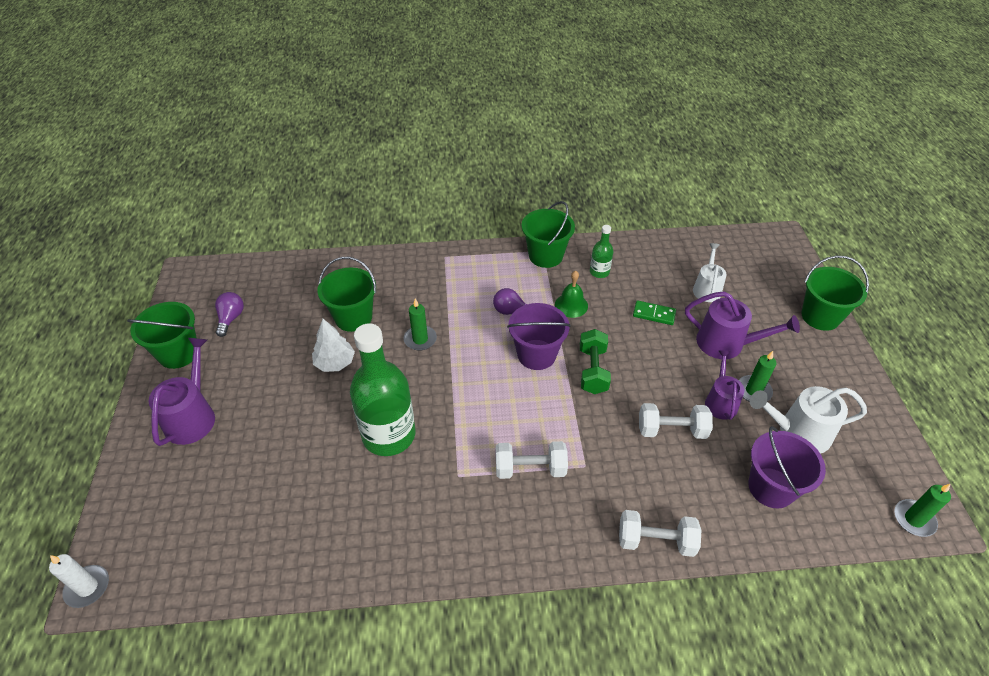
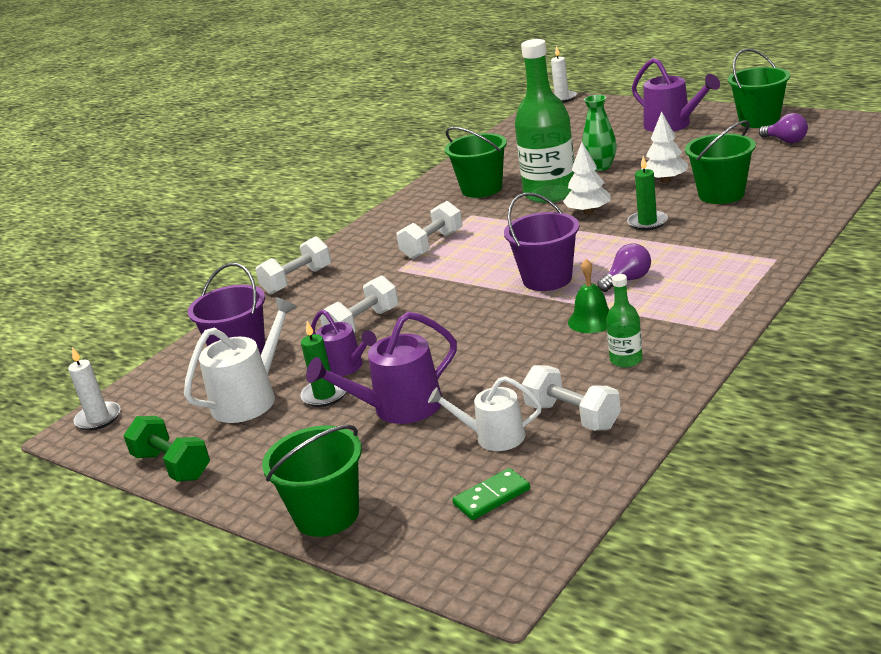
camera: 135 degrees right, 20 degrees down
(315, 425) = (601, 167): none -> green vase
(416, 386) = (588, 211): none -> white tree
(545, 256) = (703, 329): green bucket -> green bucket (482, 189)
(592, 370) = (485, 305): green dumbbell -> green dumbbell (172, 466)
(654, 314) = (507, 374): green domino -> green domino (492, 497)
(664, 268) = (572, 416): none -> white dumbbell
(707, 289) = (494, 437): white watering can -> white watering can turned 135 degrees clockwise
(914, 519) = (98, 418): green candle -> white candle

